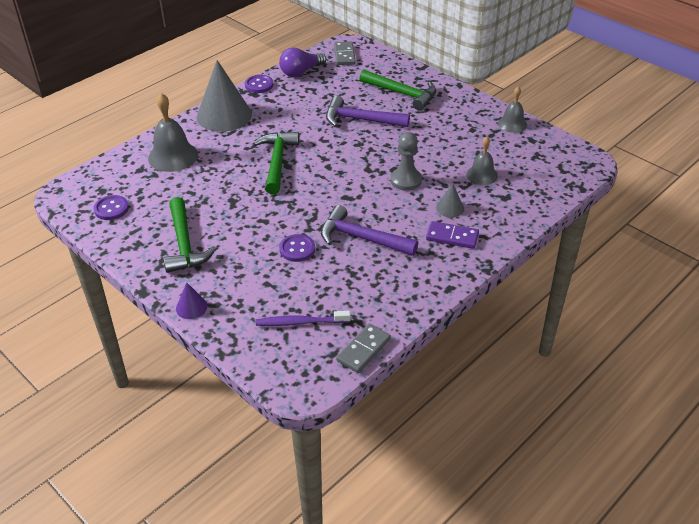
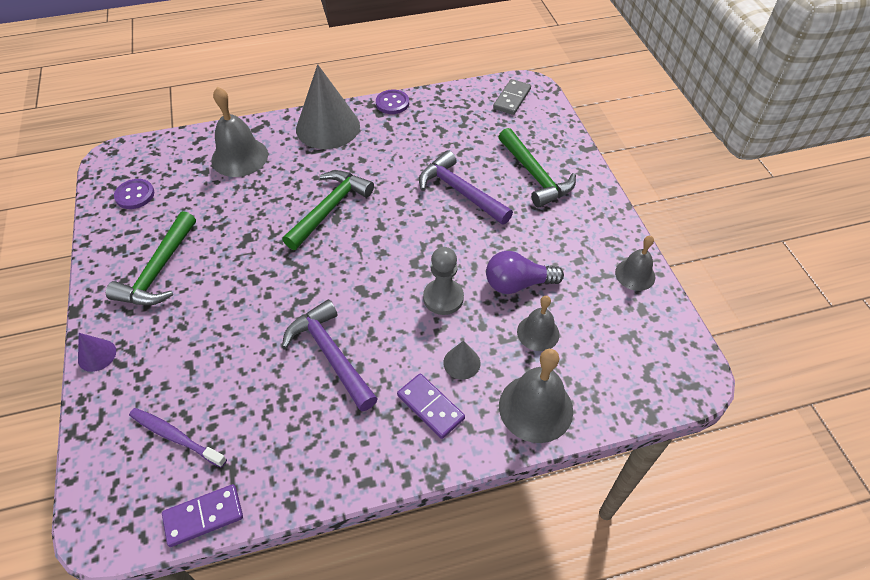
camera: 30 degrees right, 10 degrees up
(297, 249) = (254, 334): purple button -> none
(301, 72) = (448, 103): purple light bulb -> purple light bulb (517, 284)
(363, 350) = (203, 516): grey domino -> purple domino
(514, 211) = (535, 408): none -> grey bell

